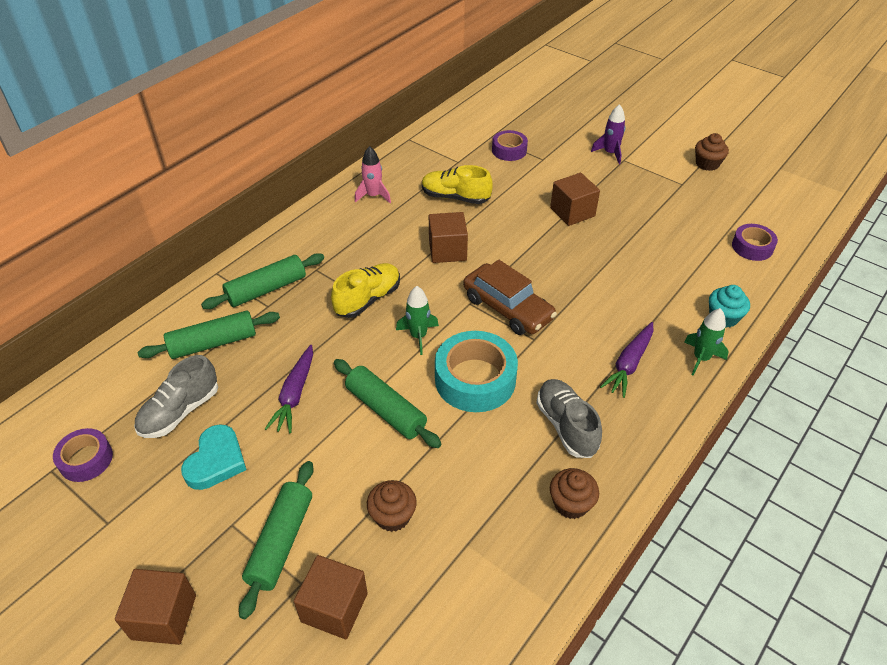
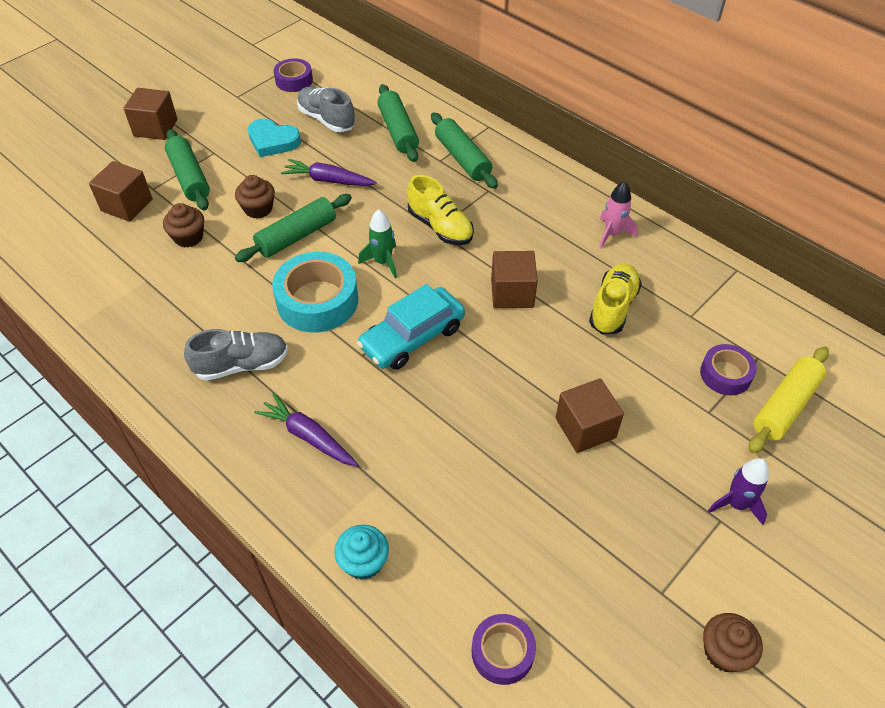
camera: 95 degrees right, 5 degrees up
(281, 542) = (189, 177): green rolling pin -> green rolling pin turned 45 degrees clockwise
(507, 308) = (412, 337): brown car -> turquoise car
(529, 129) = (785, 406): none -> yellow rolling pin
(571, 503) = (157, 355): brown cupcake -> brown cupcake (258, 209)
(701, 358) = (301, 514): green rocket -> none

